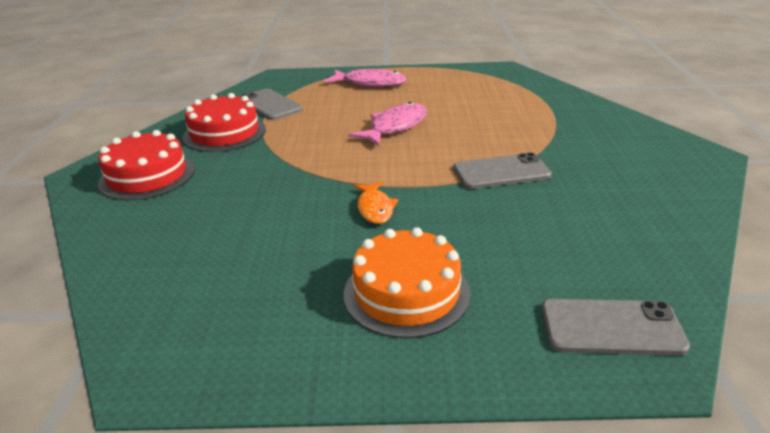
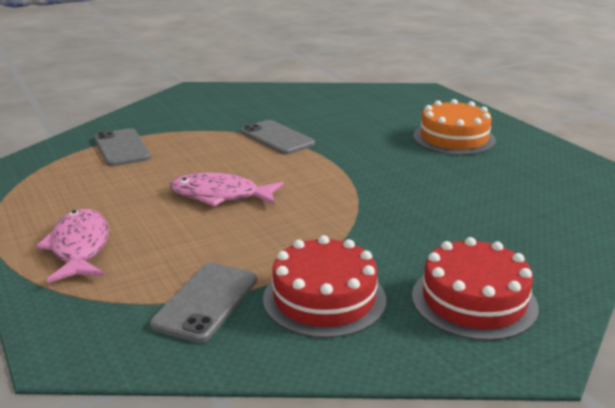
camera: 120 degrees left, 5 degrees down
(375, 208) = (381, 167): orange fish -> none
(611, 327) = (412, 97): grey phone -> grey phone (122, 148)

